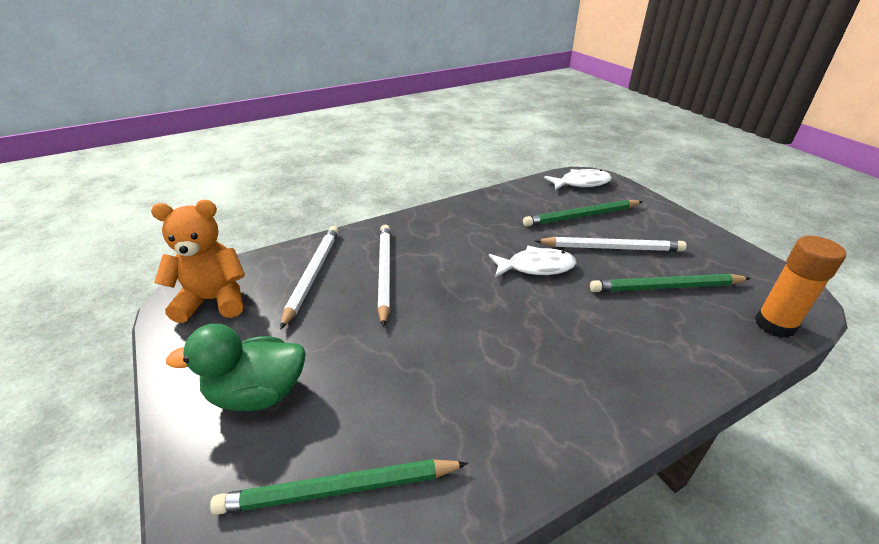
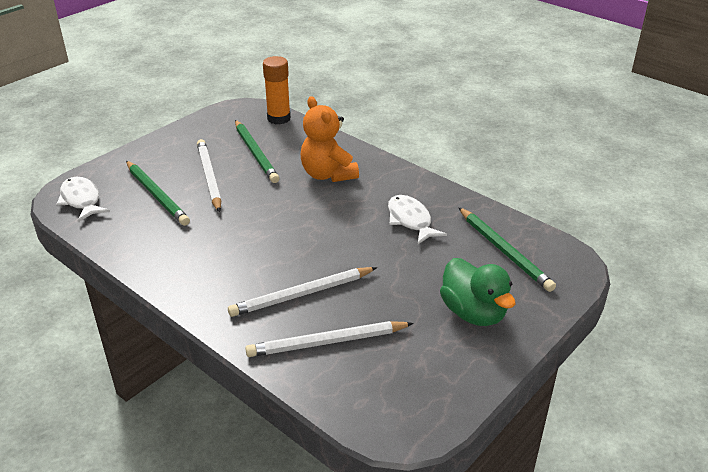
camera: 110 degrees left, 0 degrees up
(214, 300) = (401, 398): orange teddy bear -> orange teddy bear (328, 174)
(536, 267) = (254, 211): white fish -> white fish (410, 220)

